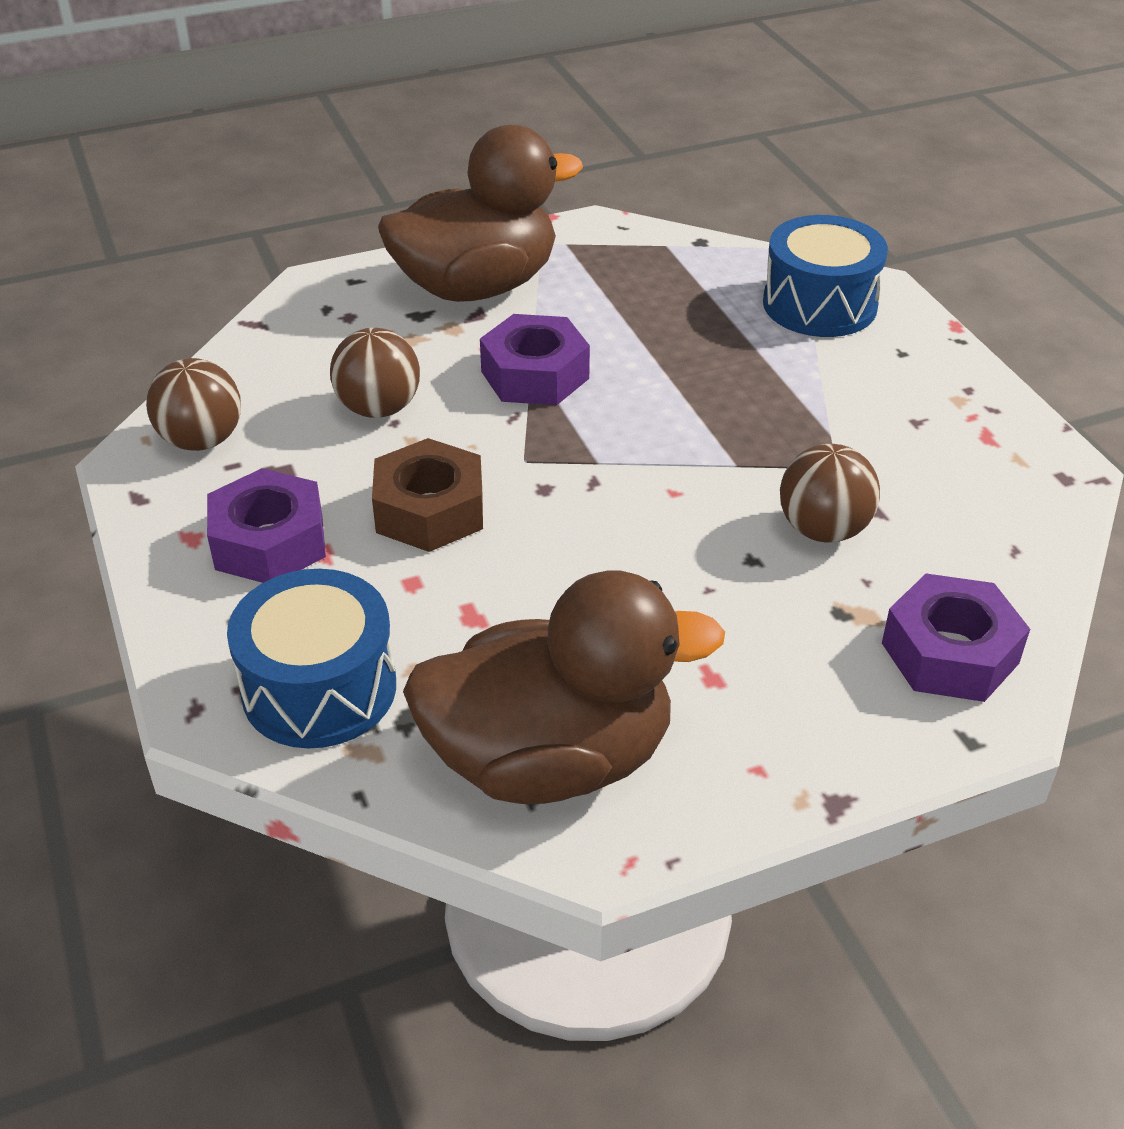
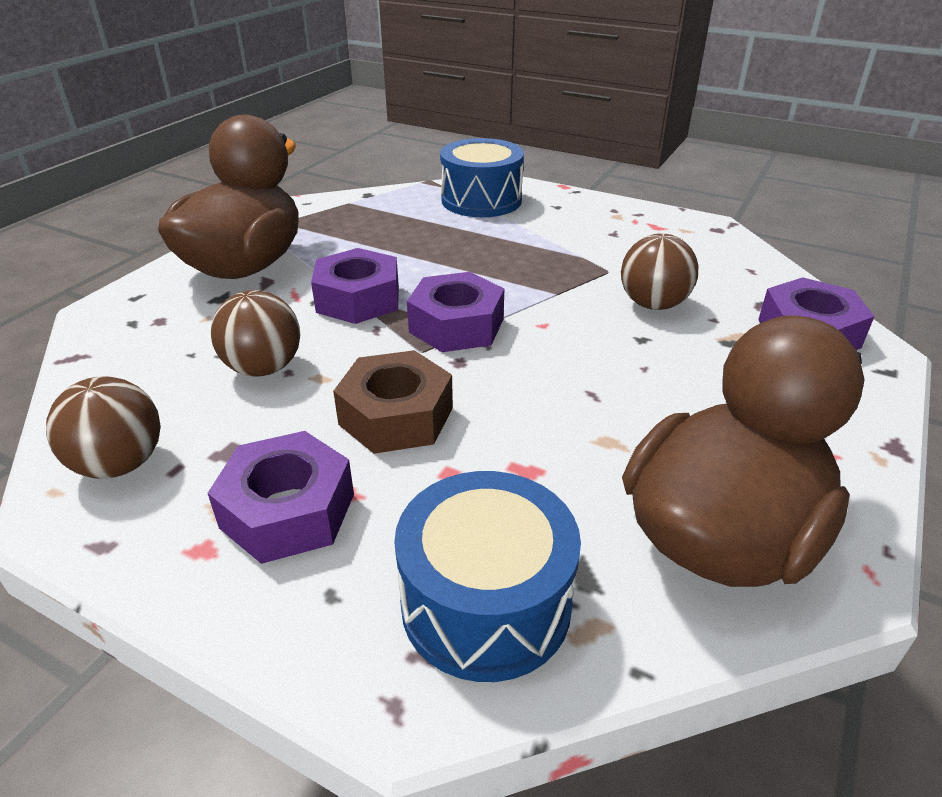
camera: 40 degrees left, 5 degrees down
(589, 450) = (456, 325): none -> purple nut

